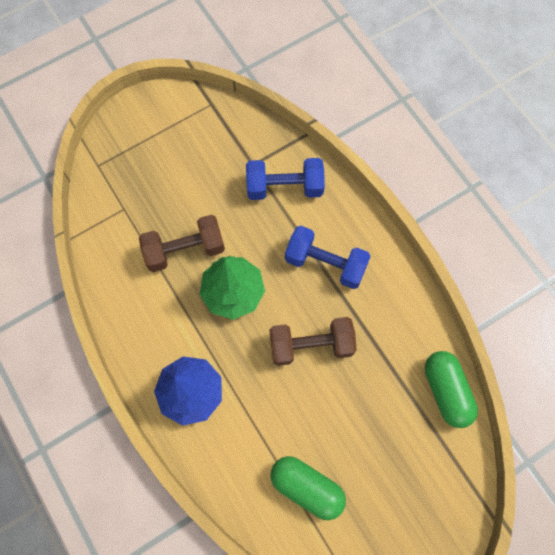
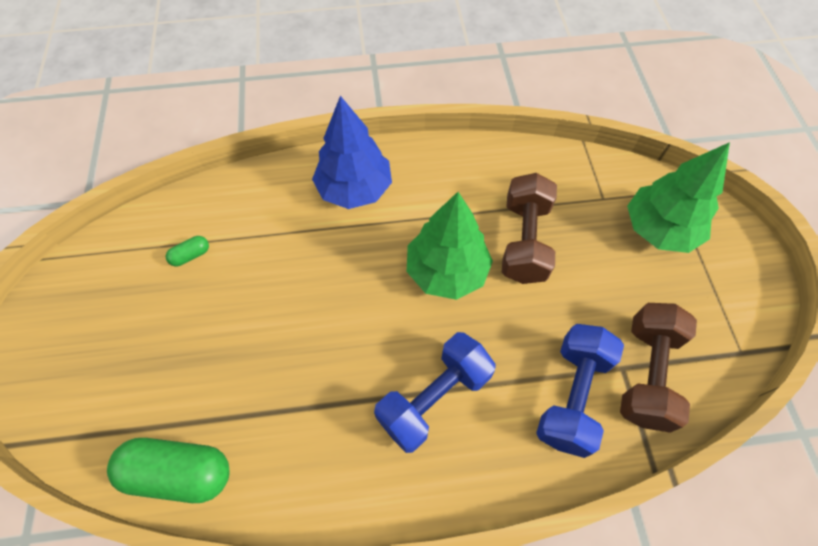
camera: 115 degrees right, 10 degrees down
(136, 166) = (659, 229): none -> green tree
(307, 487) = (191, 255): green capsule -> green capsule, size x0.45
(311, 345) = (336, 329): brown dumbbell -> brown dumbbell (646, 374)

